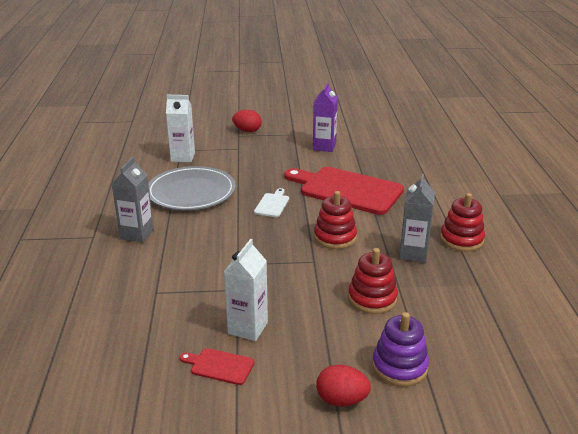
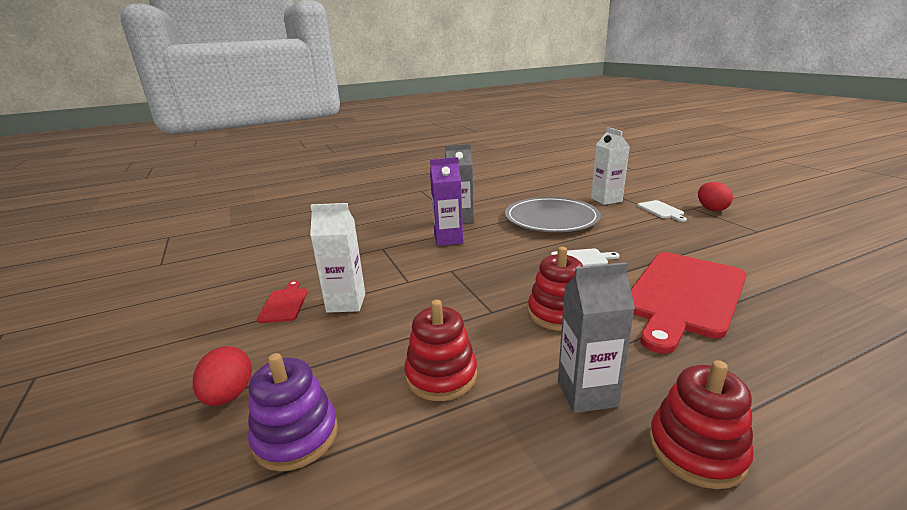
camera: 70 degrees right, 5 degrees down
(229, 147) = (661, 210): none -> white cutting board
(324, 147) = (766, 255): purple carton -> purple carton (448, 239)
(347, 190) = (684, 295): red cutting board -> red cutting board turned 150 degrees counterclockwise

